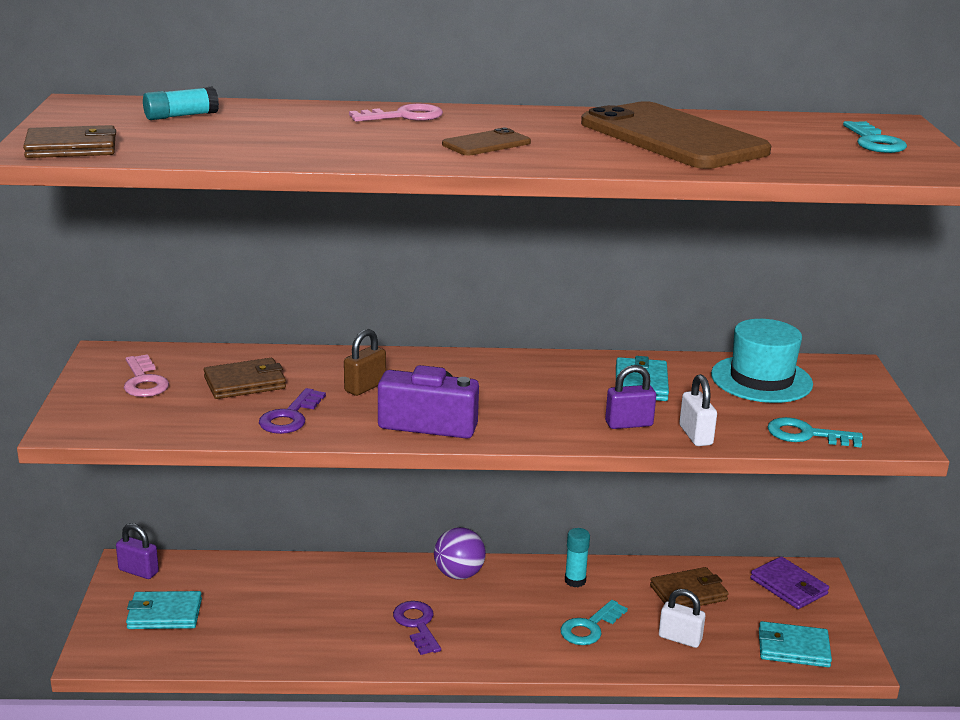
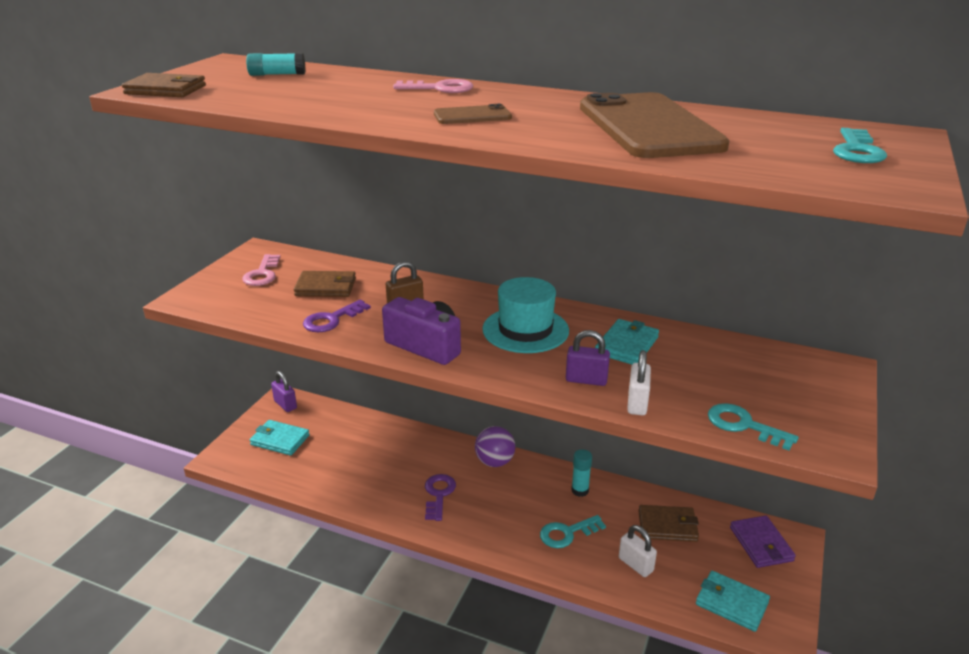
camera: 25 degrees right, 5 degrees up
(761, 379) = (741, 362): turquoise hat -> turquoise hat (525, 330)

